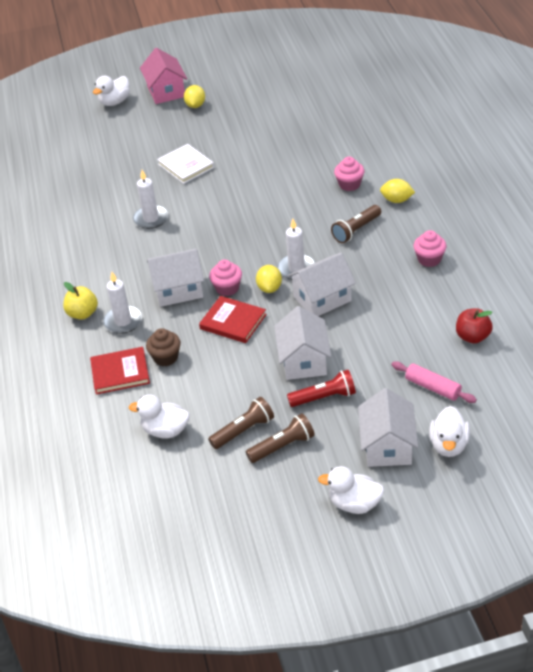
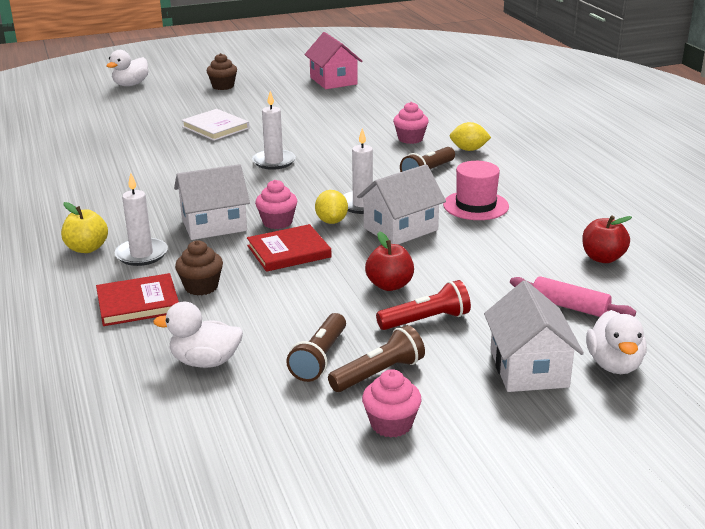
camera: 10 degrees left, 15 degrees down
(151, 219) = (175, 167): white candle -> white candle (274, 162)
(166, 91) = (189, 77): pink house -> pink house (333, 81)
(195, 105) = (223, 86): yellow lemon -> brown cupcake
(233, 322) = (289, 251): red book -> red book turned 45 degrees counterclockwise
(243, 431) = (319, 358): brown flashlight -> brown flashlight turned 150 degrees clockwise
(303, 360) = (389, 285): white house -> red apple
(354, 504) = (501, 436): white duck -> none
(387, 272) = (475, 205): none -> pink hat
(429, 259) = (523, 194): pink cupcake -> pink cupcake (391, 424)

